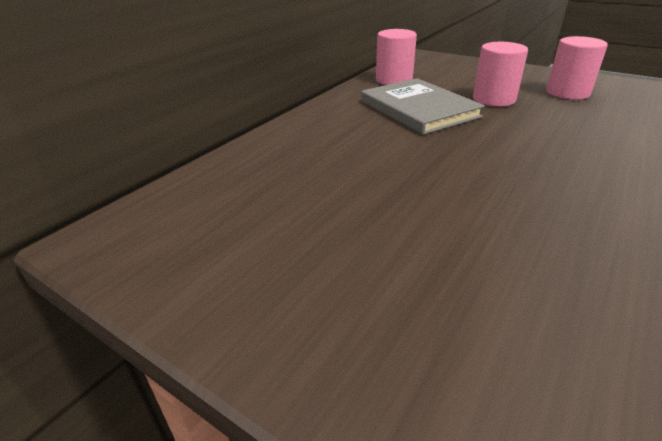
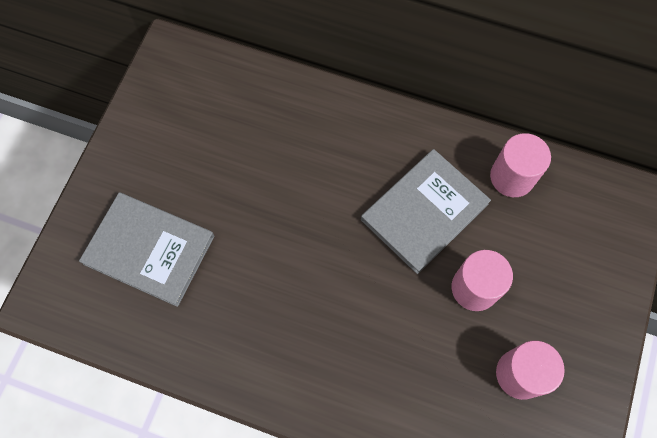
camera: 75 degrees right, 35 degrees up
(452, 300) = (149, 249): none -> grey book

